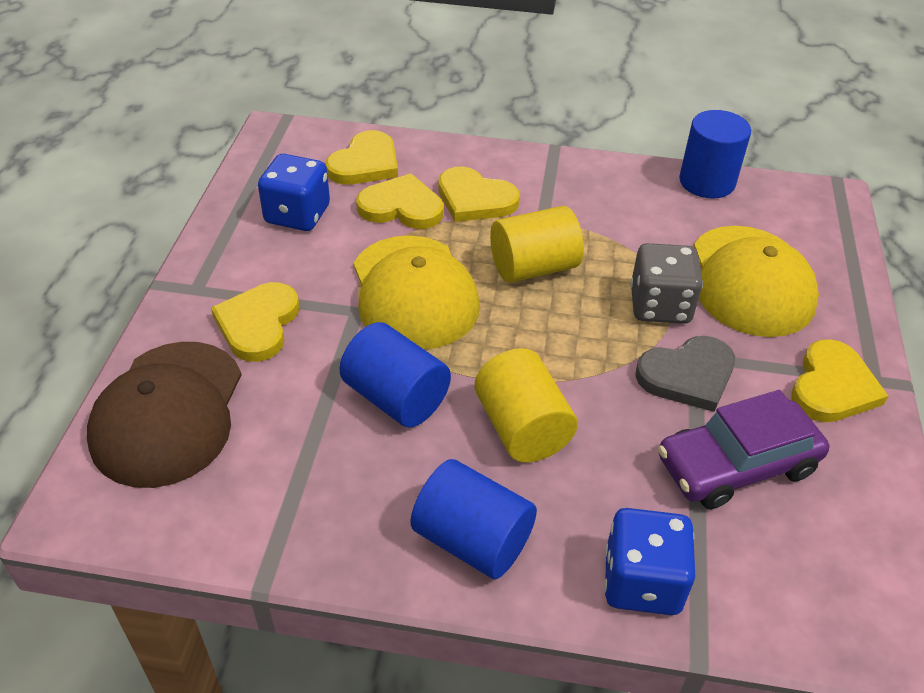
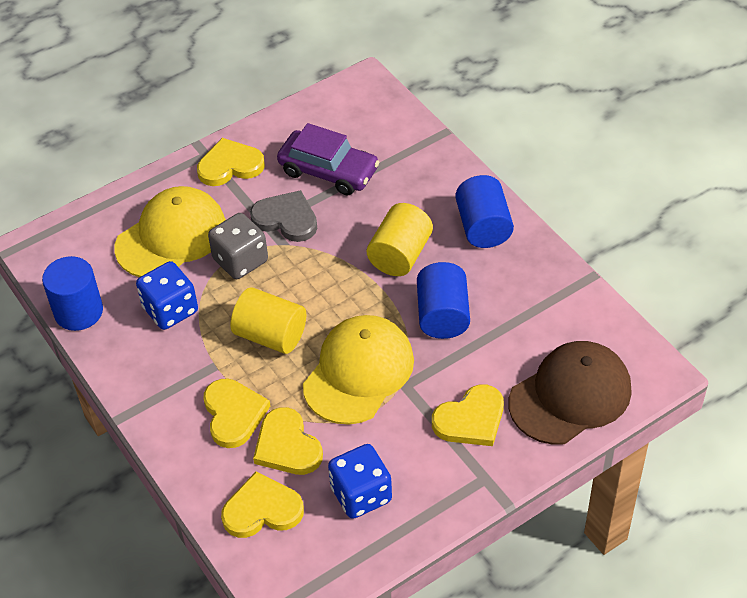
camera: 130 degrees left, 5 degrees up
(642, 582) = (433, 165): blue dice -> blue dice (170, 310)

